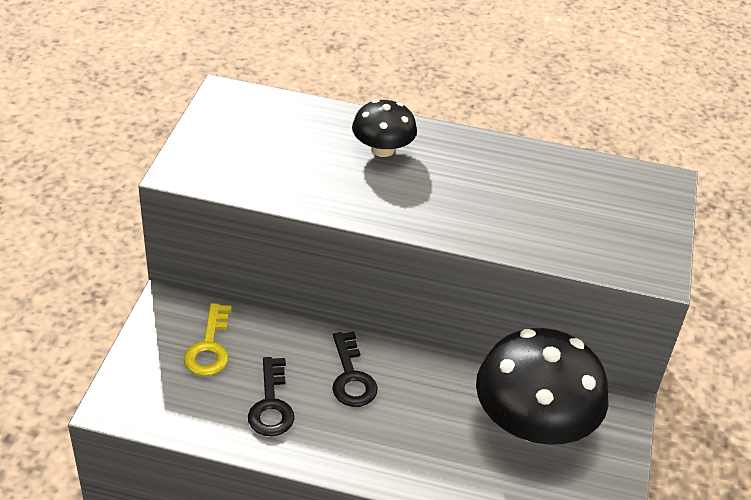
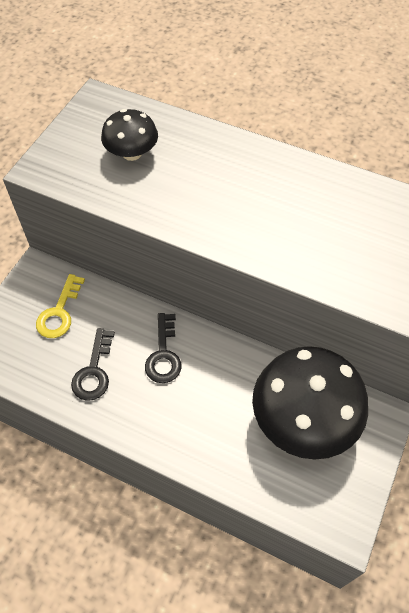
camera: 15 degrees right, 15 degrees up
(382, 149) = (215, 163): black mushroom -> black mushroom (132, 153)

